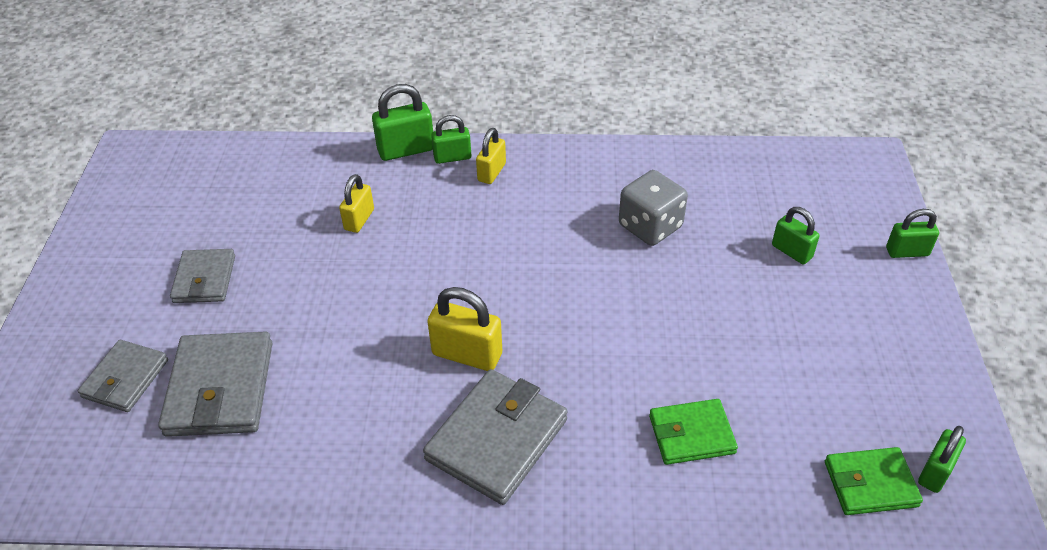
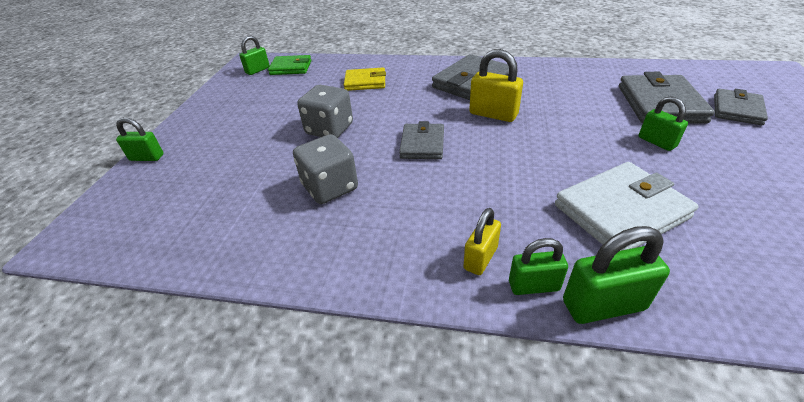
camera: 170 degrees left, 5 degrees down
(204, 279) = (742, 166): grey wallet -> grey wallet (422, 144)
(359, 219) = (621, 211): yellow padlock -> white wallet
(691, 434) = (365, 82): green wallet -> yellow wallet
(696, 312) = (329, 129): none -> grey dice
(791, 251) = (230, 162): green padlock -> green padlock (656, 142)

